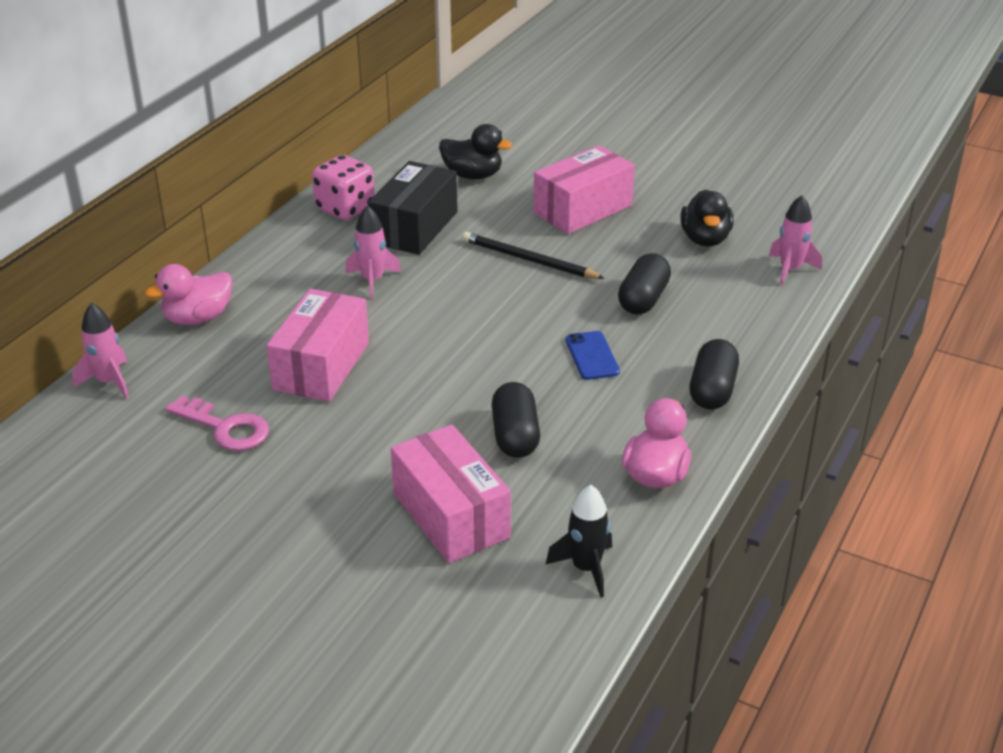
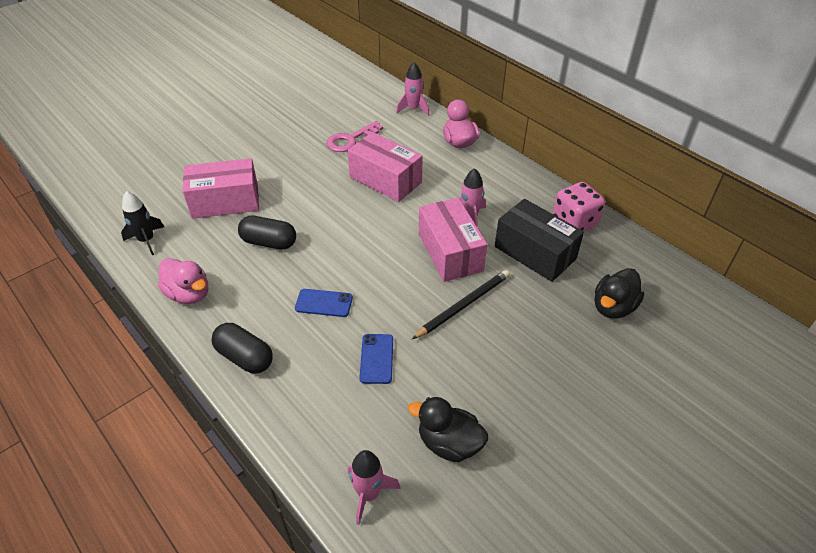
camera: 110 degrees right, 10 degrees up
(582, 209) = (533, 366): pink box -> pink box (450, 252)
(643, 299) = (376, 358): black capsule -> blue phone

